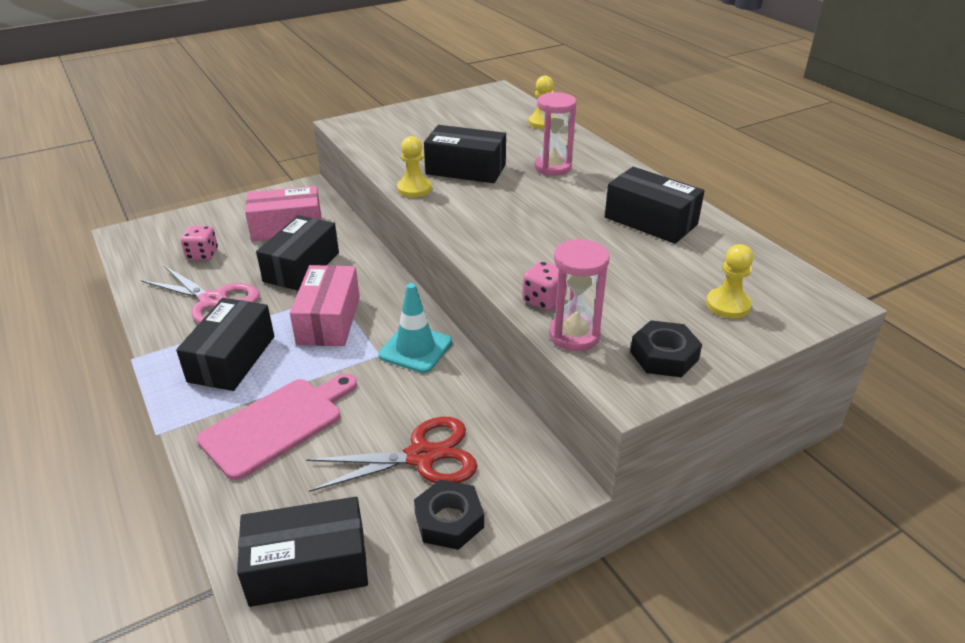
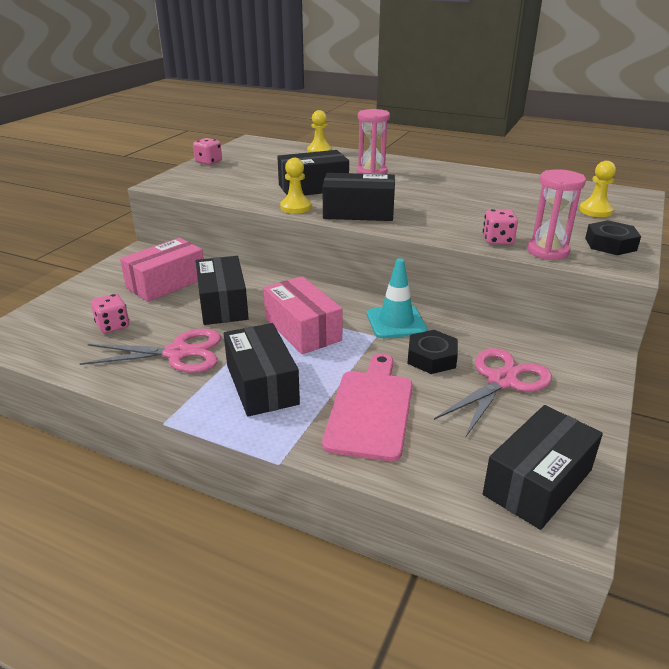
camera: 35 degrees left, 5 degrees down
(418, 108) = (208, 162): none -> pink dice
(421, 456) = (501, 381): red scissors -> pink scissors
(449, 520) = (576, 407): black nut -> black nut (432, 358)
(650, 221) = (482, 184): black box -> black box (358, 212)

